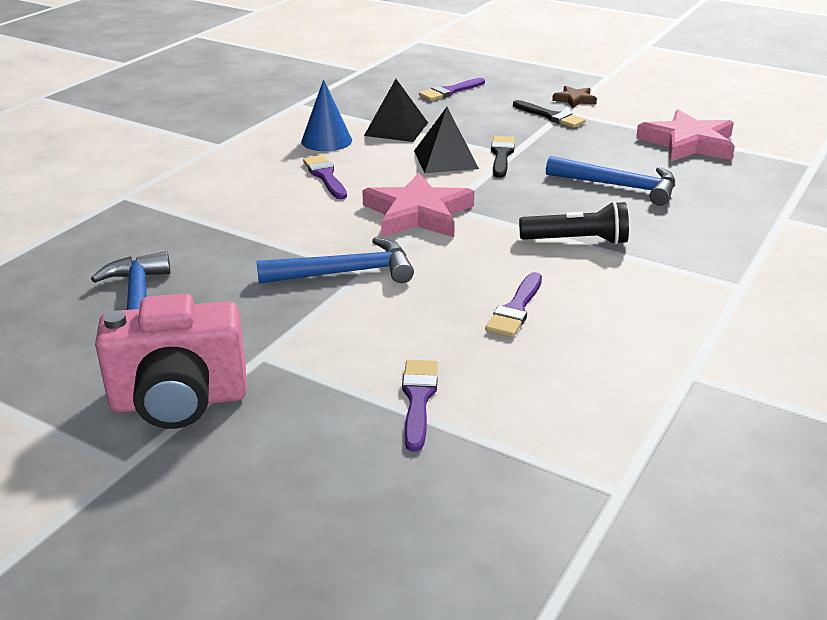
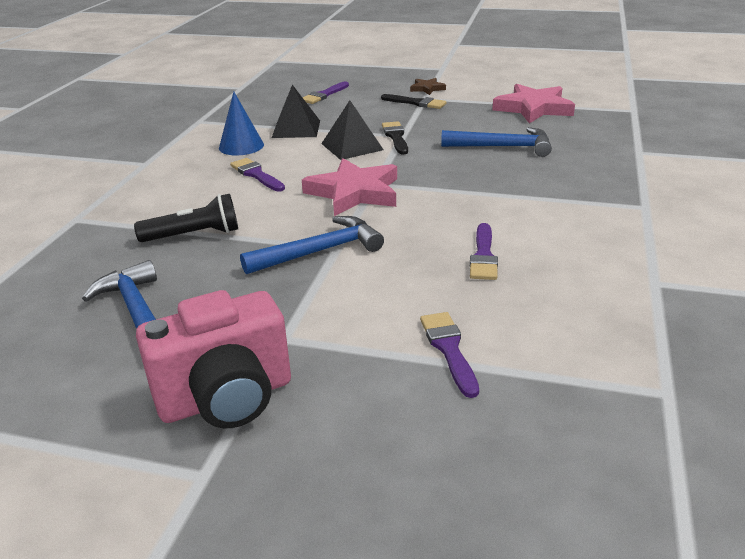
camera: 15 degrees left, 0 degrees up
(577, 241) = (497, 193): black flashlight -> black flashlight (194, 235)

